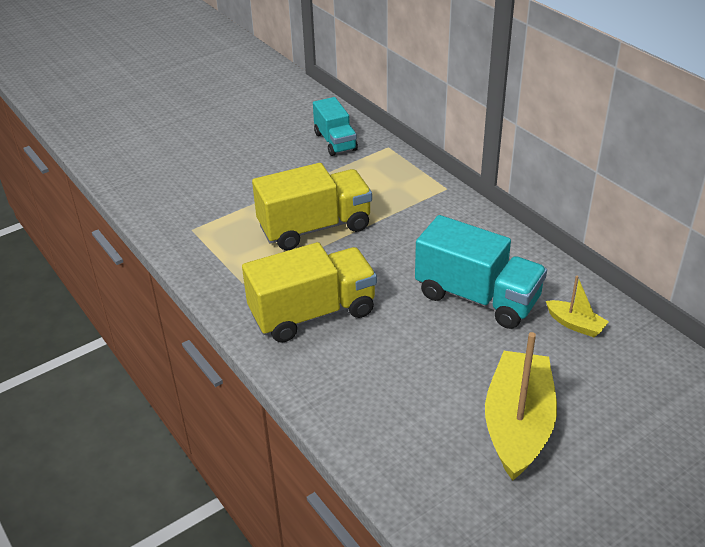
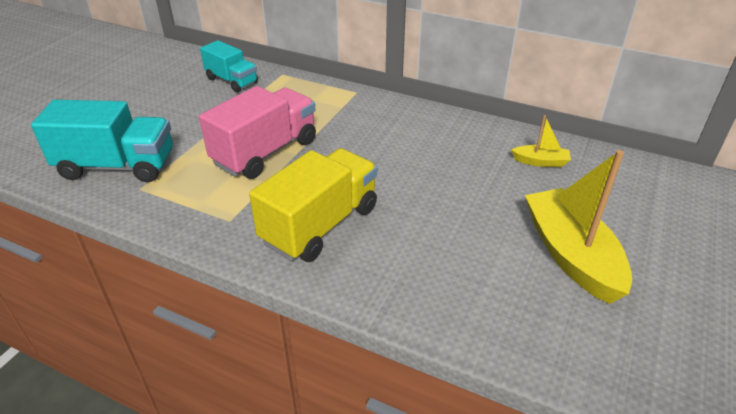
camera: 30 degrees left, 0 degrees up
(315, 228) = (265, 152): yellow truck -> pink truck
(477, 297) = (450, 165): turquoise truck -> turquoise truck (117, 166)

